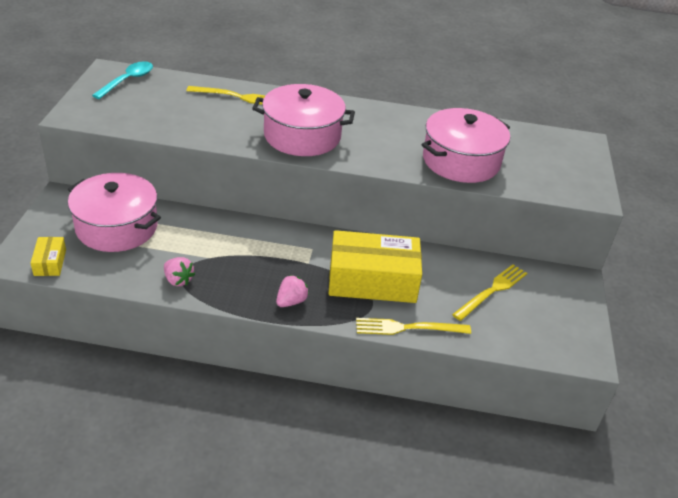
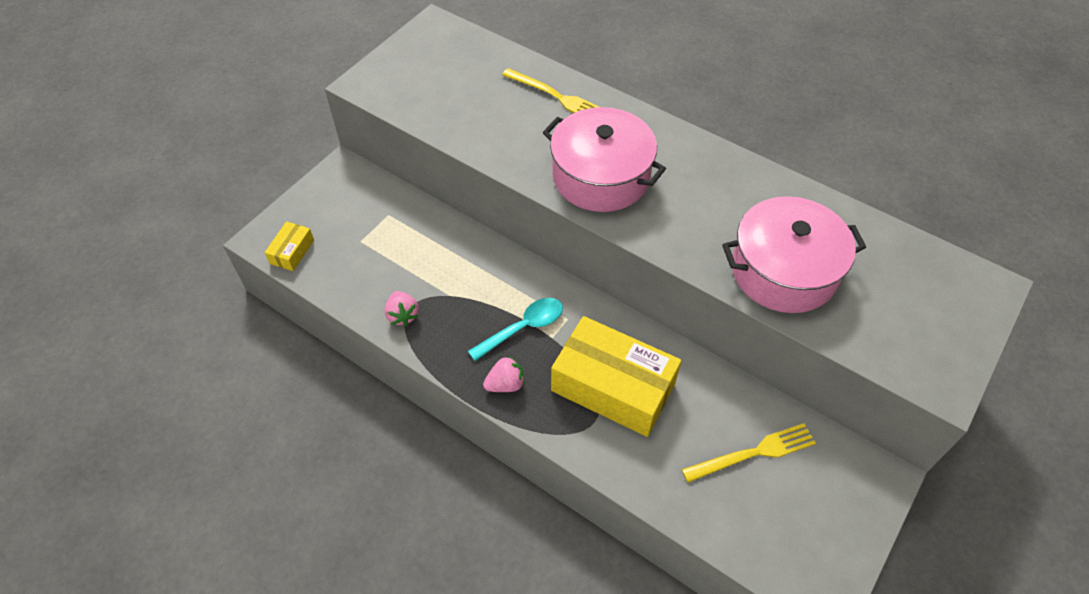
camera: 30 degrees right, 15 degrees up
(117, 227) = (376, 225): pink pot -> none
(128, 81) = (447, 45): turquoise spoon -> turquoise spoon (523, 328)
(408, 328) = (619, 468): yellow fork -> none

